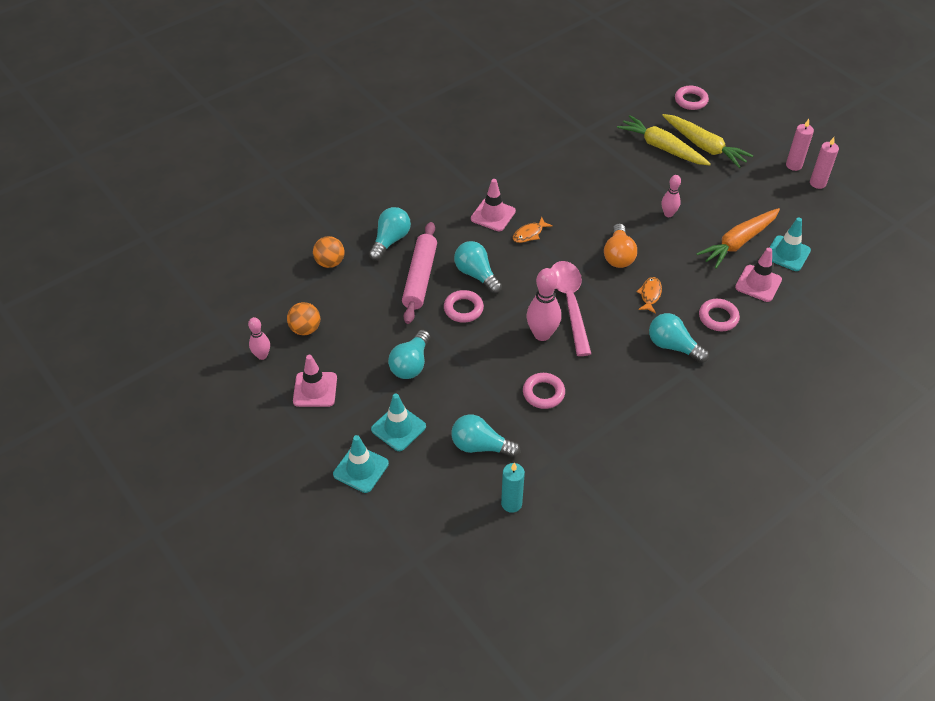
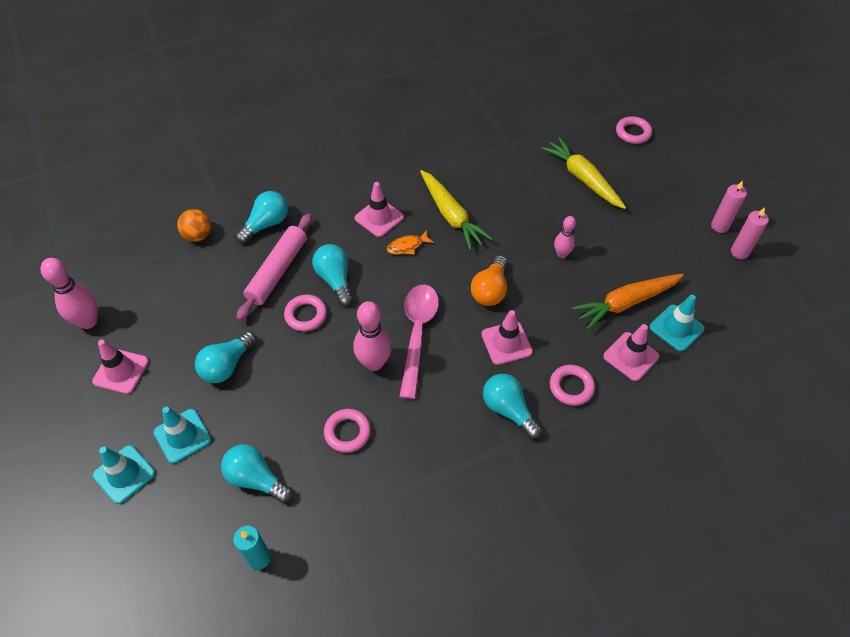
camera: 15 degrees right, 5 degrees up
(262, 355) = (88, 321): pink bowling pin -> pink bowling pin, size x1.67
(305, 329) = (142, 302): orange ball -> none
(650, 295) = (506, 343): orange fish -> pink traffic cone
(704, 146) = (628, 186): yellow carrot -> yellow carrot (451, 215)

